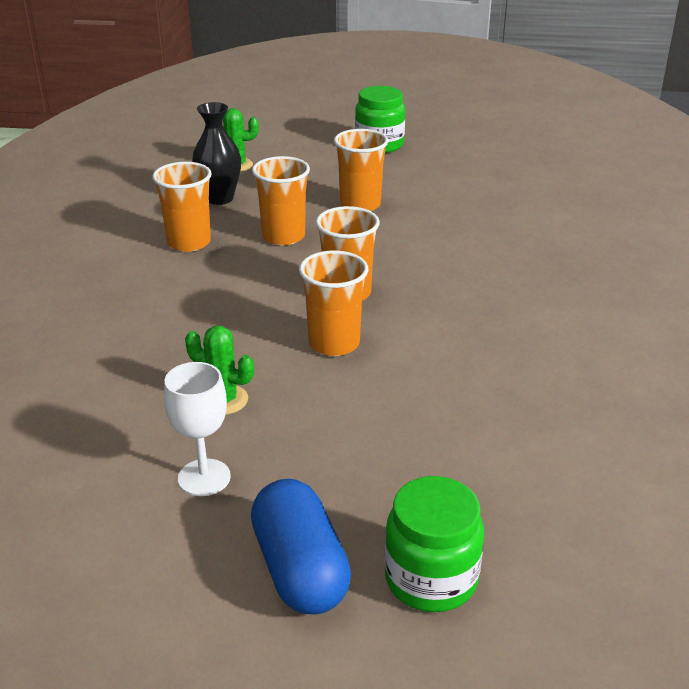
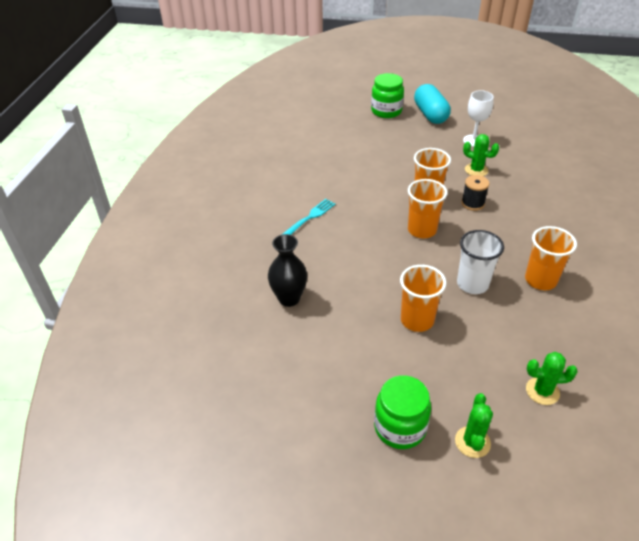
camera: 175 degrees left, 10 degrees up
(219, 198) = (538, 335): black vase -> black vase (289, 298)
(251, 335) = (472, 203): none -> black spool
(283, 236) = (472, 284): orange cup -> white cup
(300, 569) = (430, 114): blue capsule -> turquoise capsule
(314, 140) = (472, 442): none -> green cactus
(536, 305) = (310, 217): none -> turquoise fork

